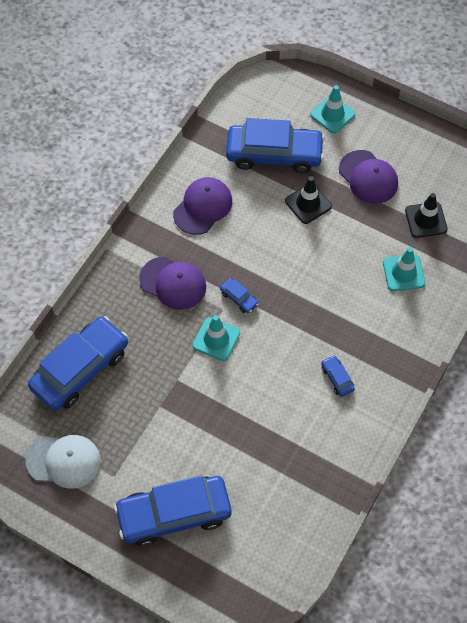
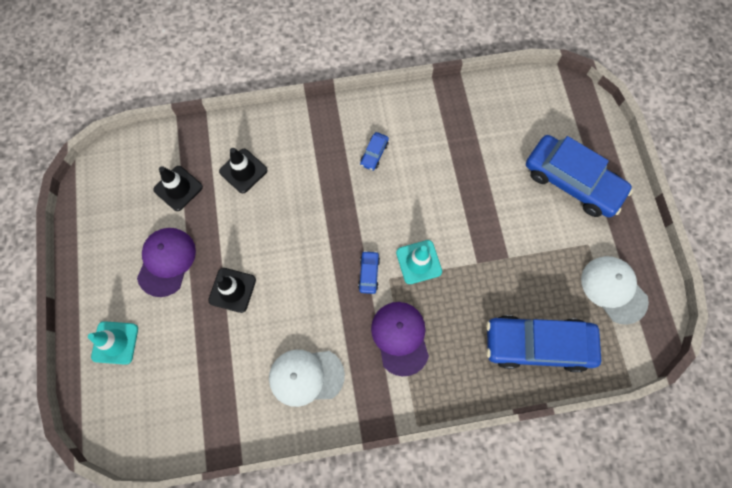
camera: 130 degrees left, 10 degrees up
(203, 207) = (306, 376): purple cap -> white cap
(274, 154) = (200, 360): blue car -> none
(403, 273) = (243, 171): turquoise traffic cone -> black traffic cone

